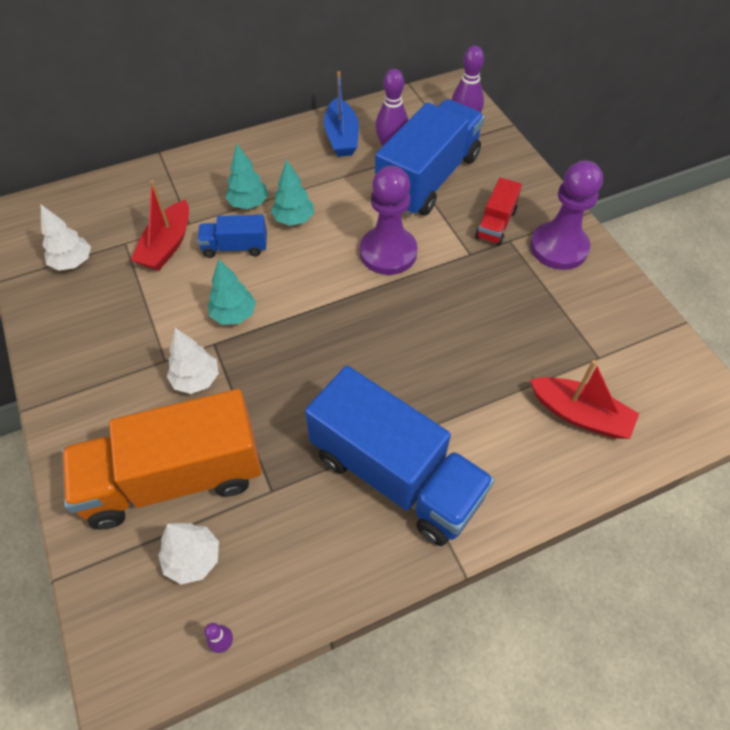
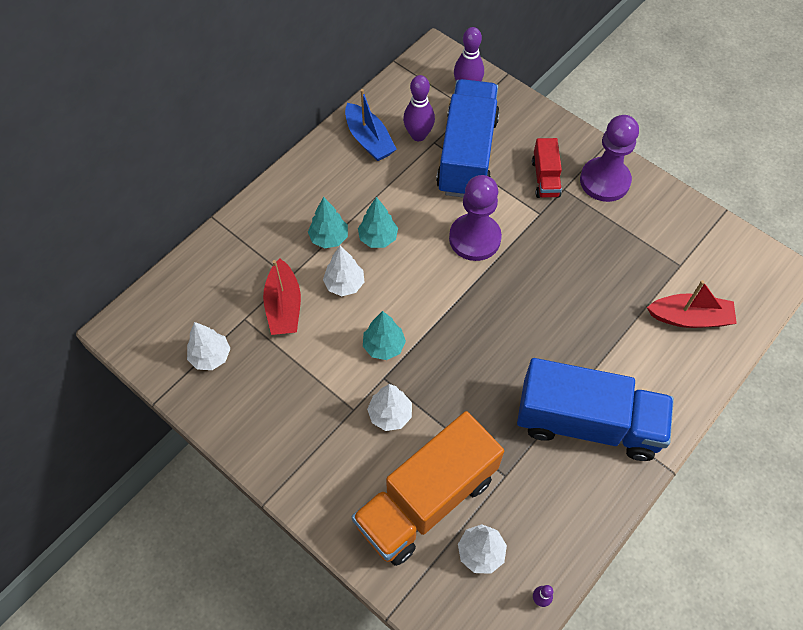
camera: 25 degrees left, 5 degrees up
(235, 247) = (344, 284): blue truck -> white tree

